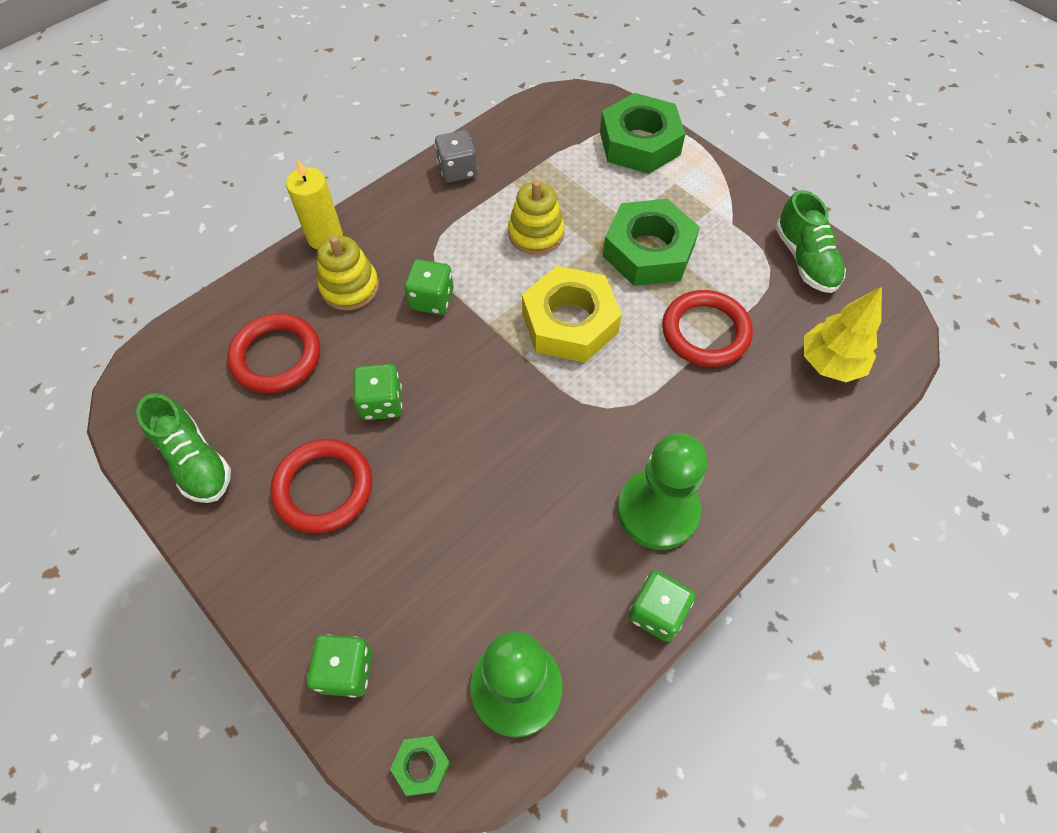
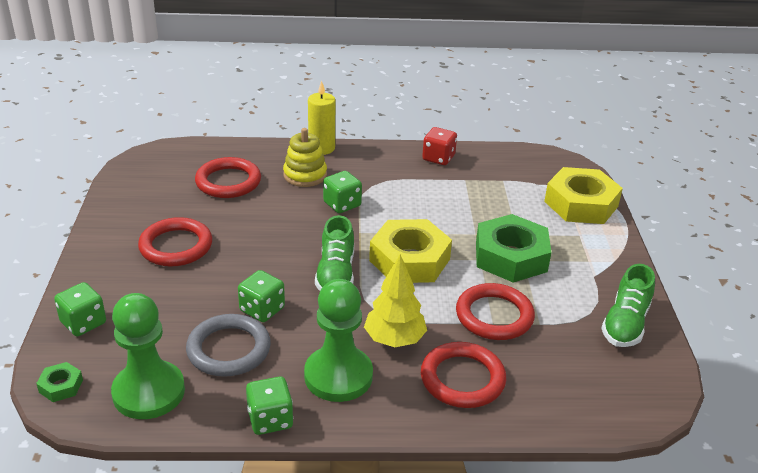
camera: 40 degrees right, 25 degrees down
(195, 461) = (135, 199): green shoe -> green shoe (336, 274)
(381, 403) = (253, 231): green dice -> green dice (262, 309)
(457, 170) = (438, 158): grey dice -> red dice
(530, 569) = (229, 349): none -> grey ring
(536, 233) = (446, 209): yellow stacking toy -> none
(639, 143) = (581, 204): green nut -> yellow nut
(753, 424) = (462, 379): none -> red ring
(830, 363) = (566, 385): yellow tree -> yellow tree (394, 339)

